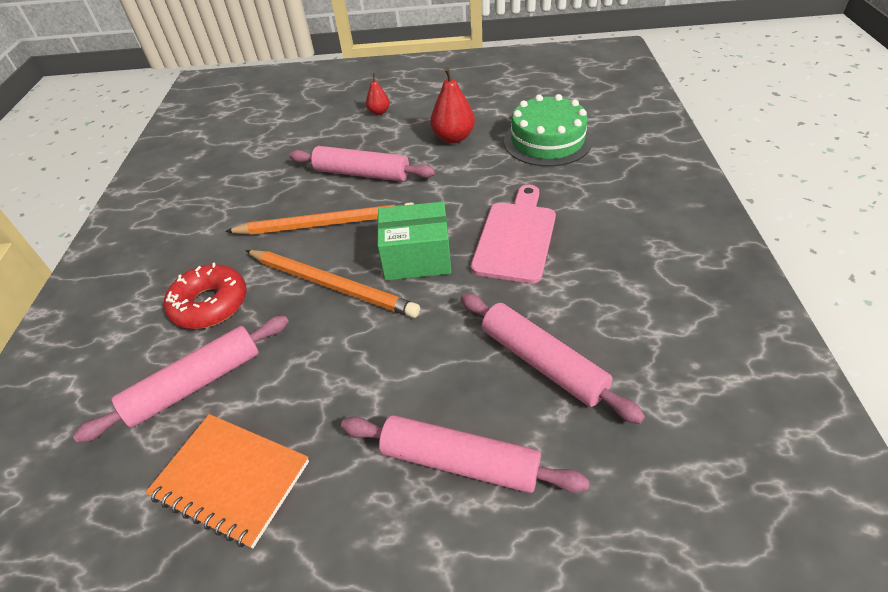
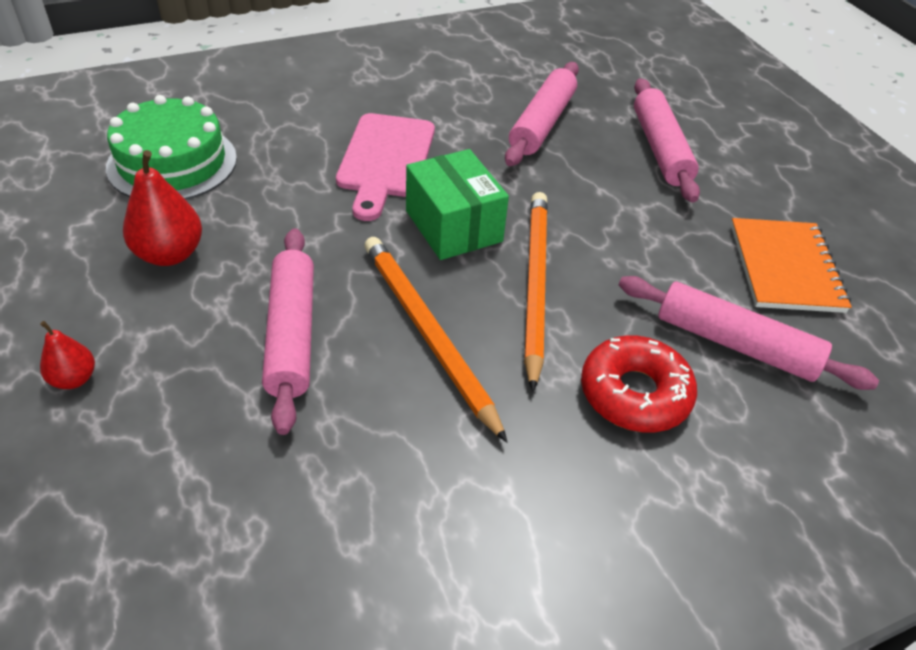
camera: 120 degrees left, 0 degrees up
(515, 237) = (385, 160): pink cutting board -> pink cutting board turned 75 degrees counterclockwise

